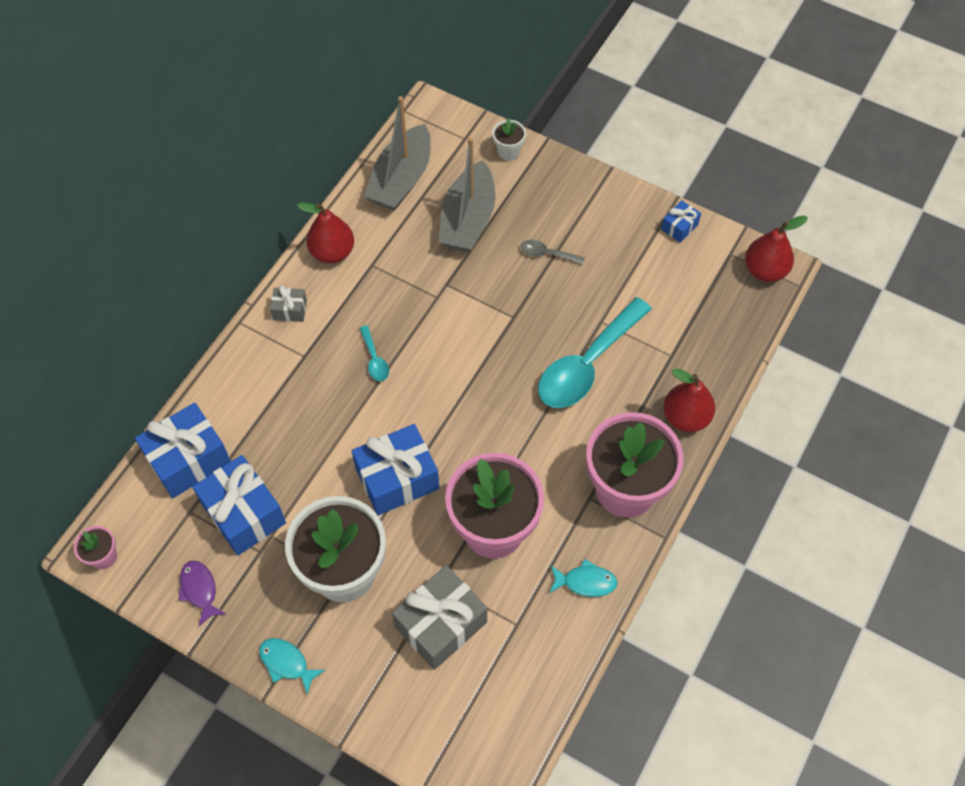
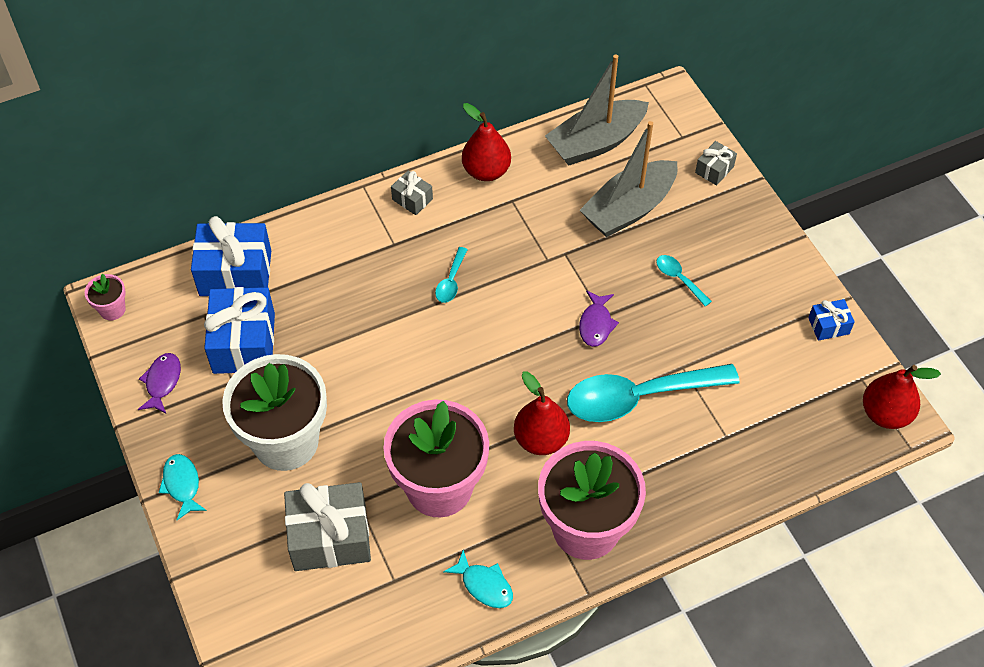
camera: 35 degrees right, 5 degrees down
(397, 479) = (390, 392): blue gift -> none
(508, 151) = (714, 169): white flower pot -> grey gift
(513, 326) = (596, 324): none -> purple fish
(547, 254) = (679, 279): grey spoon -> turquoise spoon
(685, 417) = (695, 500): red pear -> red pear (541, 439)

